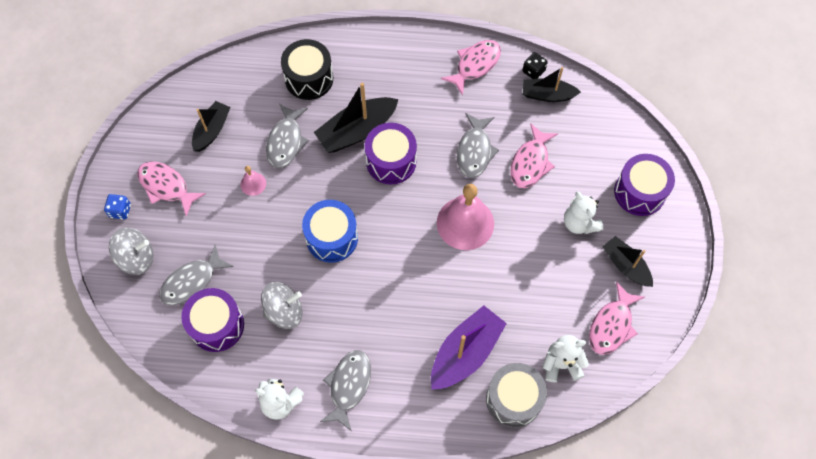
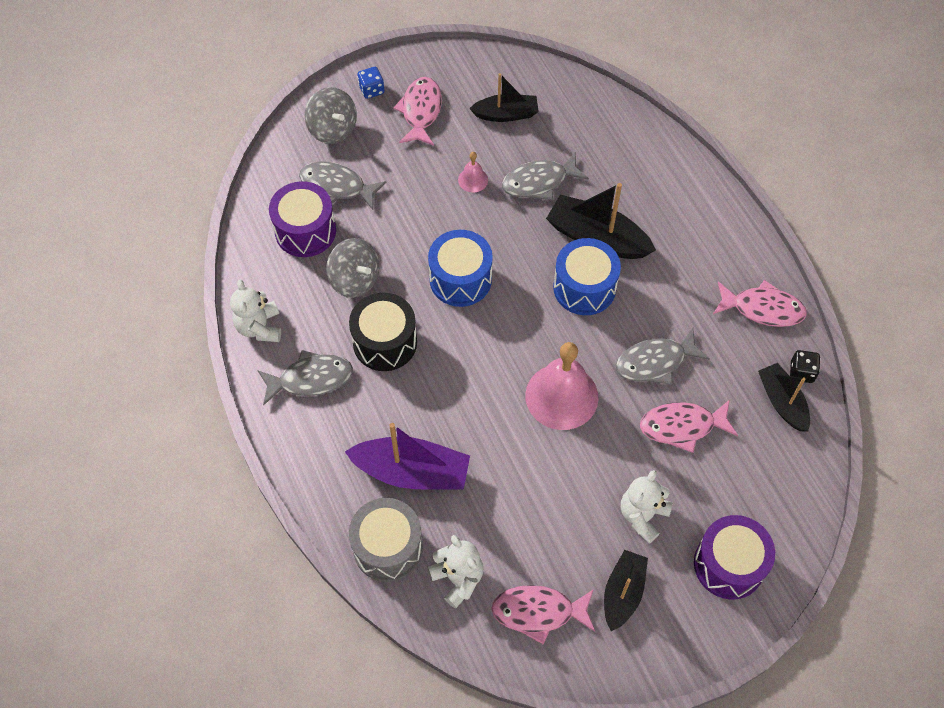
camera: 60 degrees right, 5 degrees down
(309, 78) = (625, 163): black drum -> black drum (385, 342)
(391, 161) = (584, 288): purple drum -> blue drum

